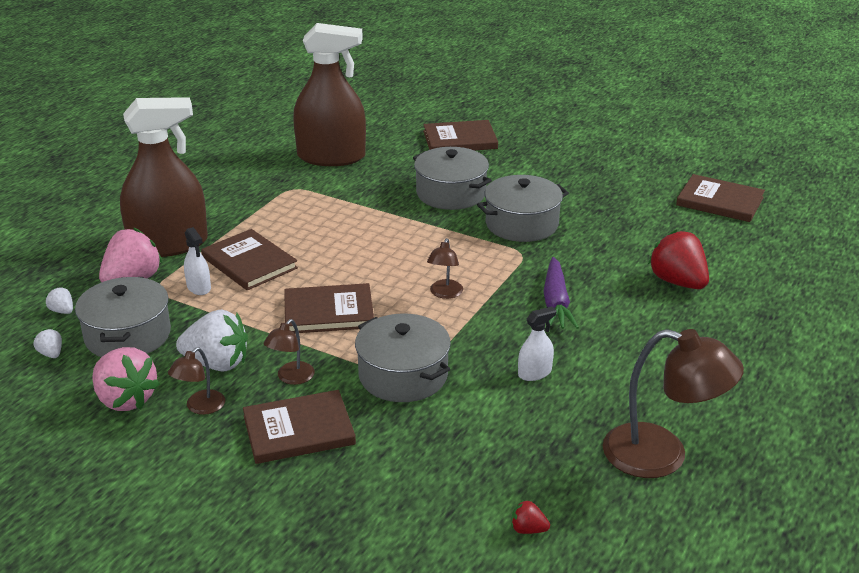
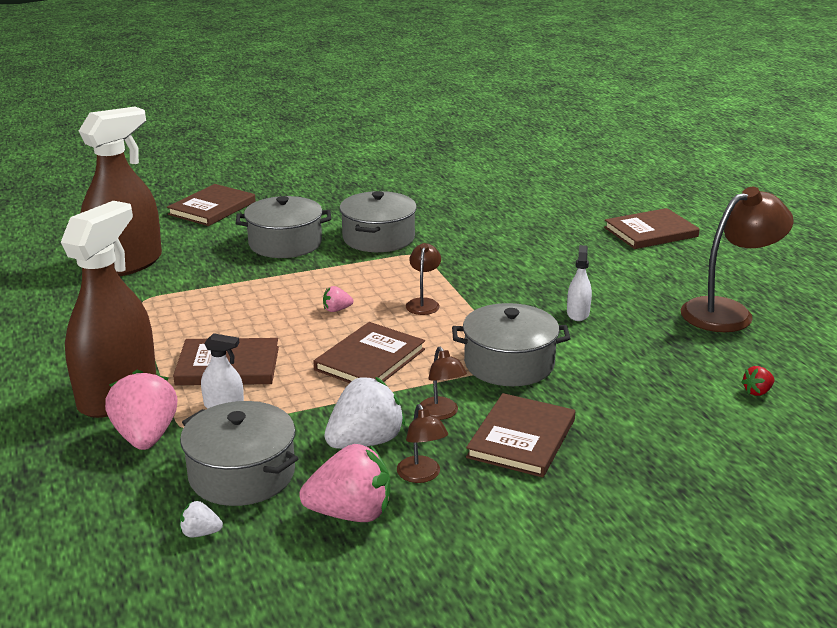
camera: 50 degrees left, 5 degrees down
(62, 311) = (130, 499): white strawberry -> none
(382, 263) = (336, 310): none -> pink strawberry
(444, 294) = (423, 303): brown lamp -> brown lamp turned 135 degrees counterclockwise
(556, 303) = (502, 270): purple carrot -> none
(678, 282) = (541, 223): red strawberry -> none
(720, 201) = (468, 170): brown book -> brown book (650, 232)

